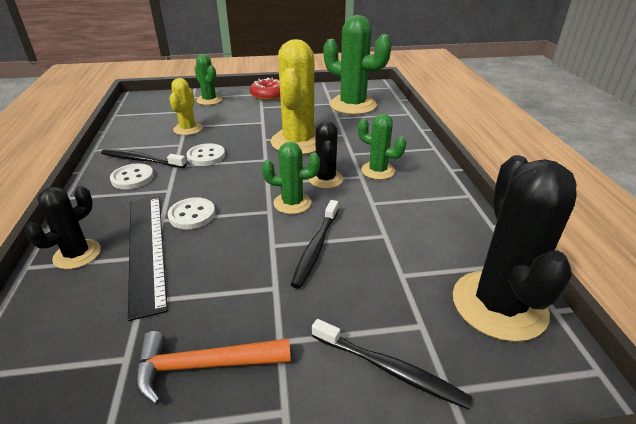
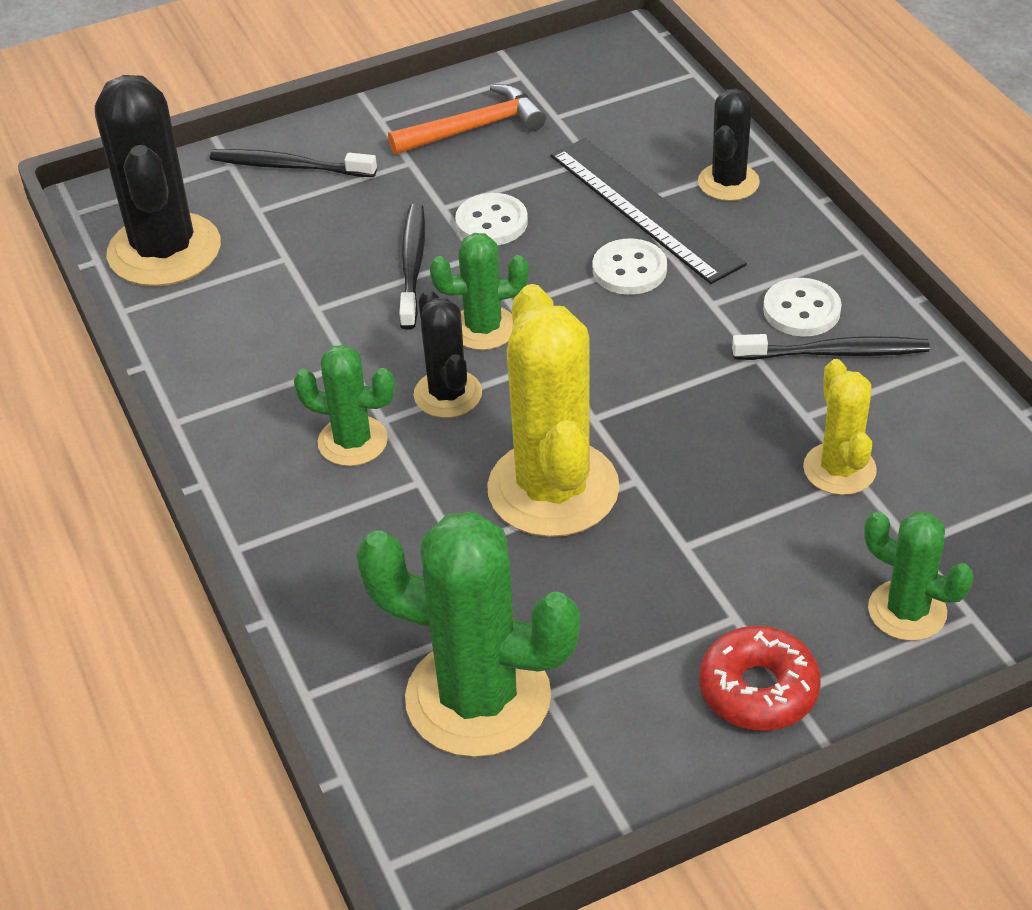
camera: 165 degrees right, 10 degrees up
(206, 156) = (719, 395): white button -> white button (491, 222)

